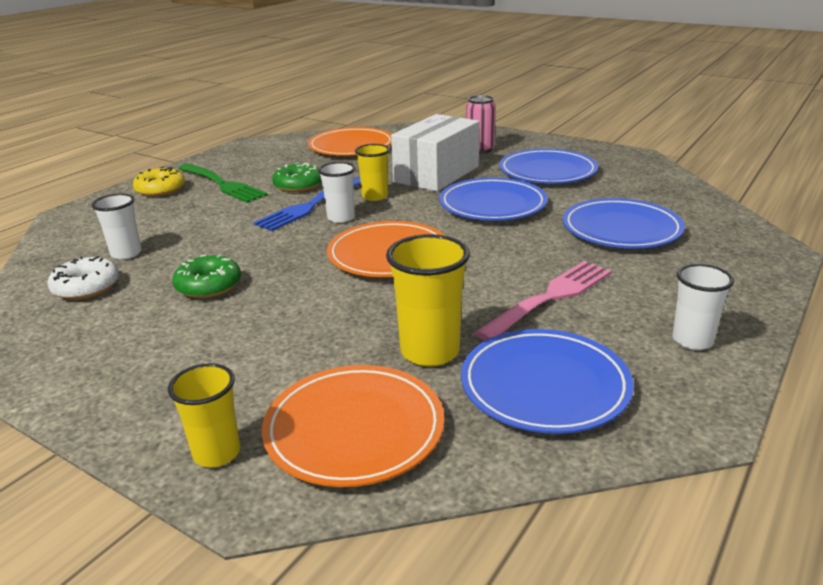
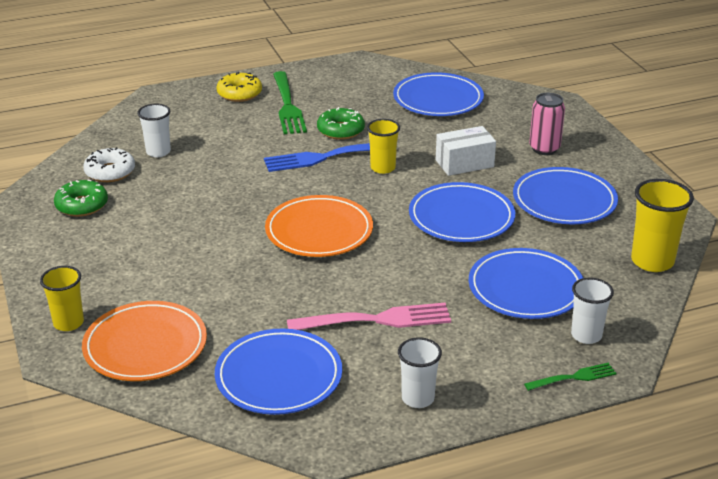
camera: 35 degrees right, 5 degrees up
(209, 286) = (178, 204): green donut -> green donut (82, 205)
(341, 218) = (330, 180): white cup -> white cup (586, 335)
(351, 146) = (438, 99): orange plate -> blue plate
(430, 351) = (245, 320): yellow cup -> yellow cup (652, 261)
(436, 174) = (464, 163): white box -> white box, size x0.62
(764, 270) = (573, 378): none -> green fork

